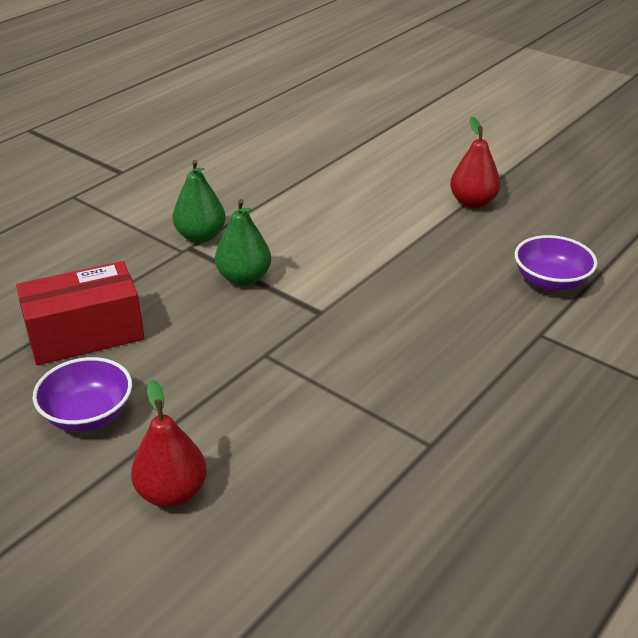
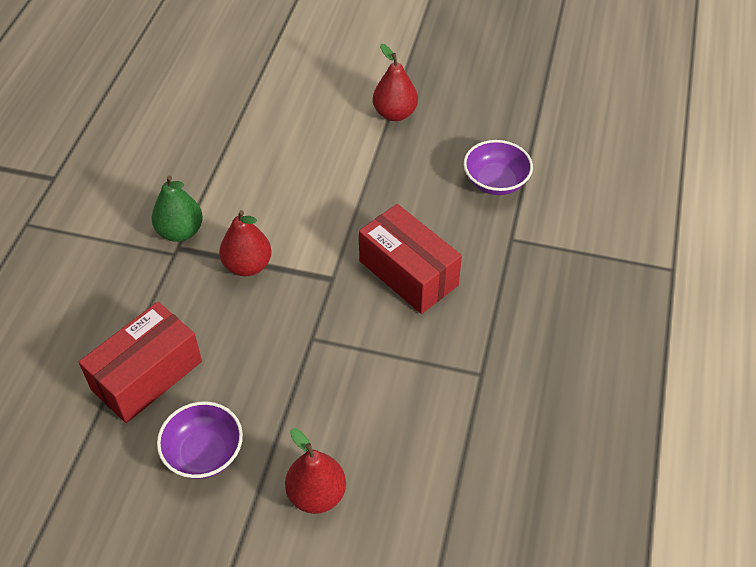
camera: 25 degrees left, 15 degrees up
(244, 278) = (247, 265): green pear -> red pear
(404, 330) = (408, 273): none -> red box

